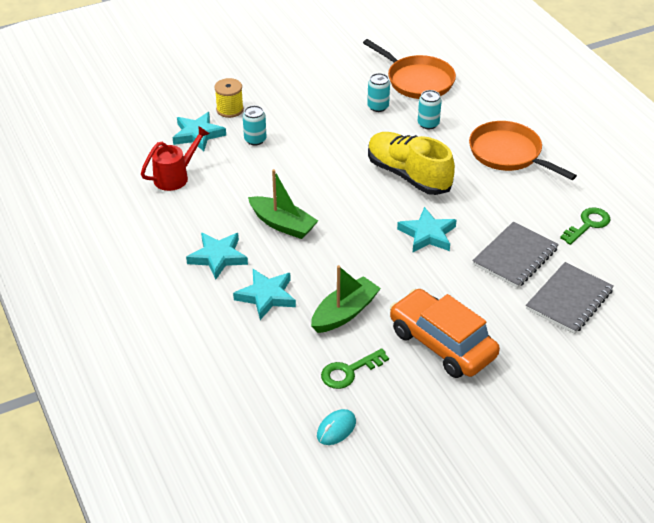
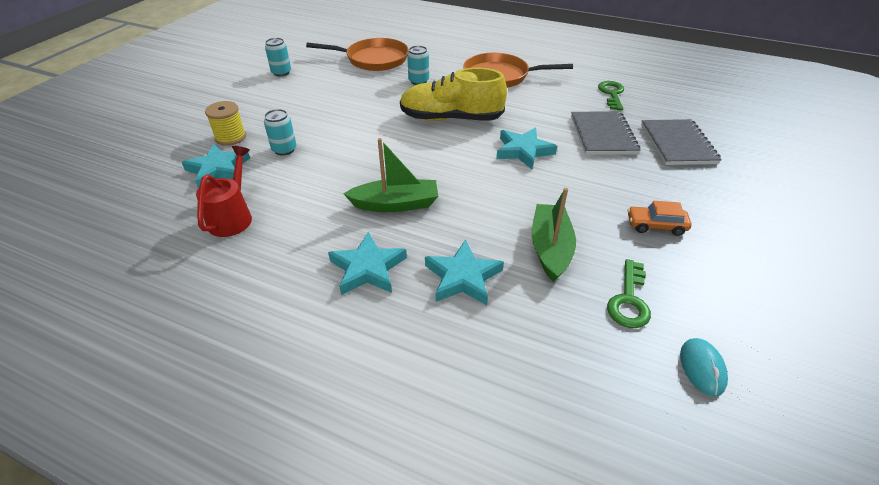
camera: 40 degrees left, 0 degrees up
(378, 107) = (365, 85): turquoise can -> turquoise can (281, 72)
(442, 343) = (655, 225): orange car -> orange car, size x0.47

